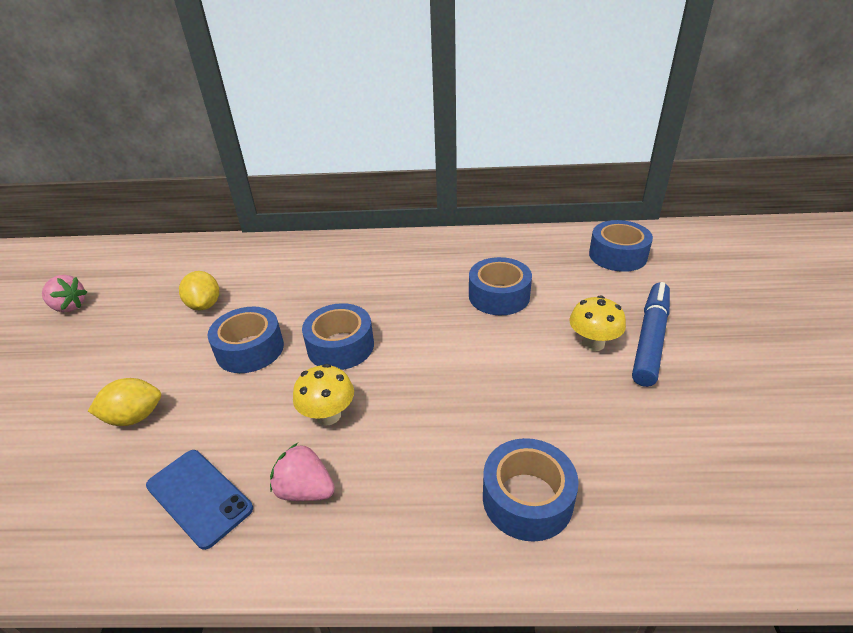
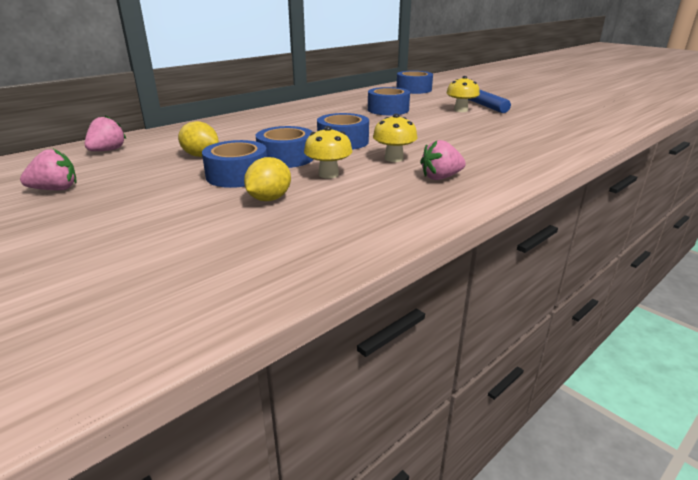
camera: 45 degrees left, 10 degrees down
(169, 260) = (107, 150): none -> pink strawberry
(199, 497) = (391, 200): blue phone -> none
(231, 406) = (328, 174): none -> yellow mushroom
(527, 499) = (530, 146): blue tape -> blue tape (237, 175)

